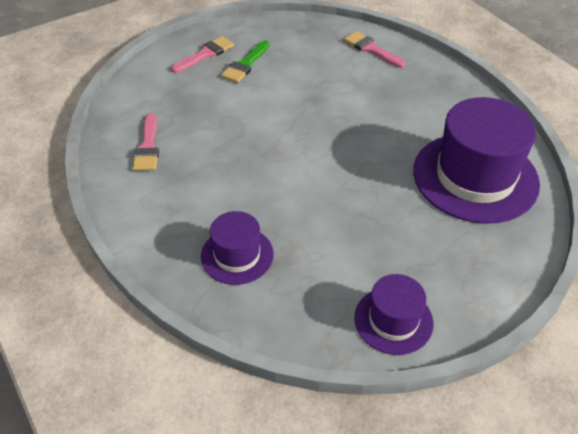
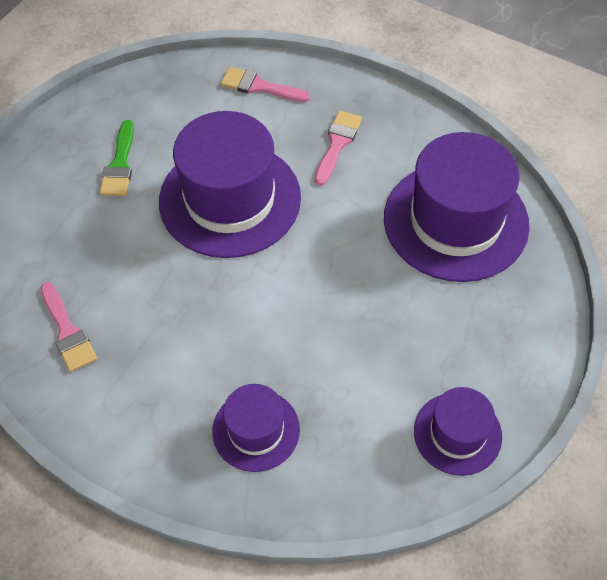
camera: 25 degrees left, 10 degrees up
(205, 54) = (60, 167): pink brush -> pink brush (337, 144)
(308, 108) = (230, 199): none -> purple hat

